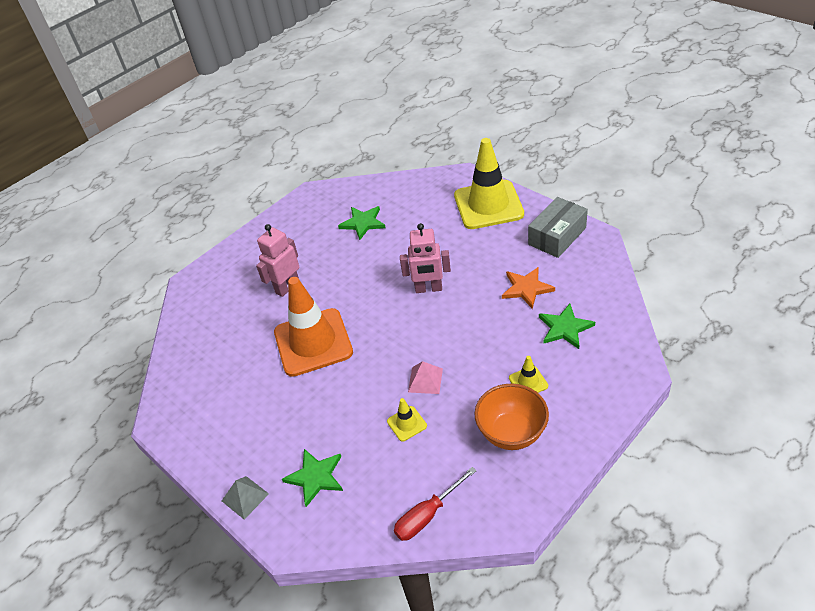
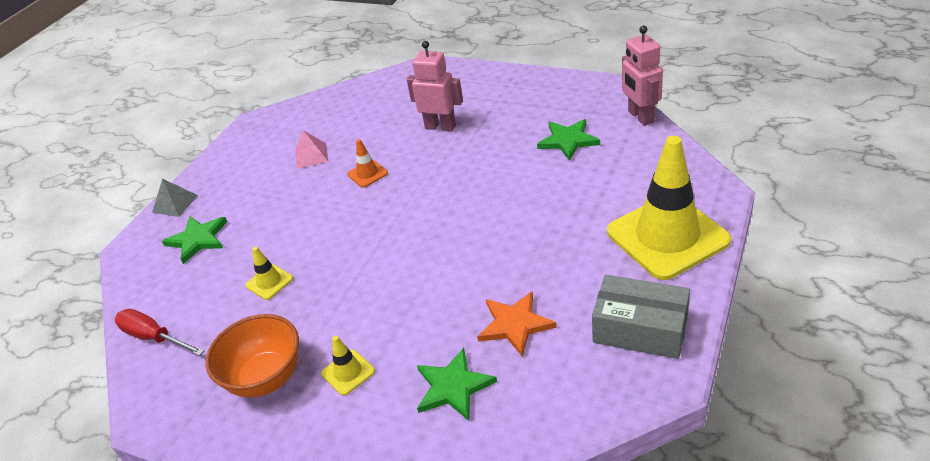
camera: 70 degrees right, 5 degrees down
(313, 342) = (367, 174): orange traffic cone -> orange traffic cone, size x0.41
(425, 380) = (333, 276): pink pyramid -> pink pyramid (311, 155)
(428, 289) = (478, 232): pink robot -> pink robot (640, 117)

